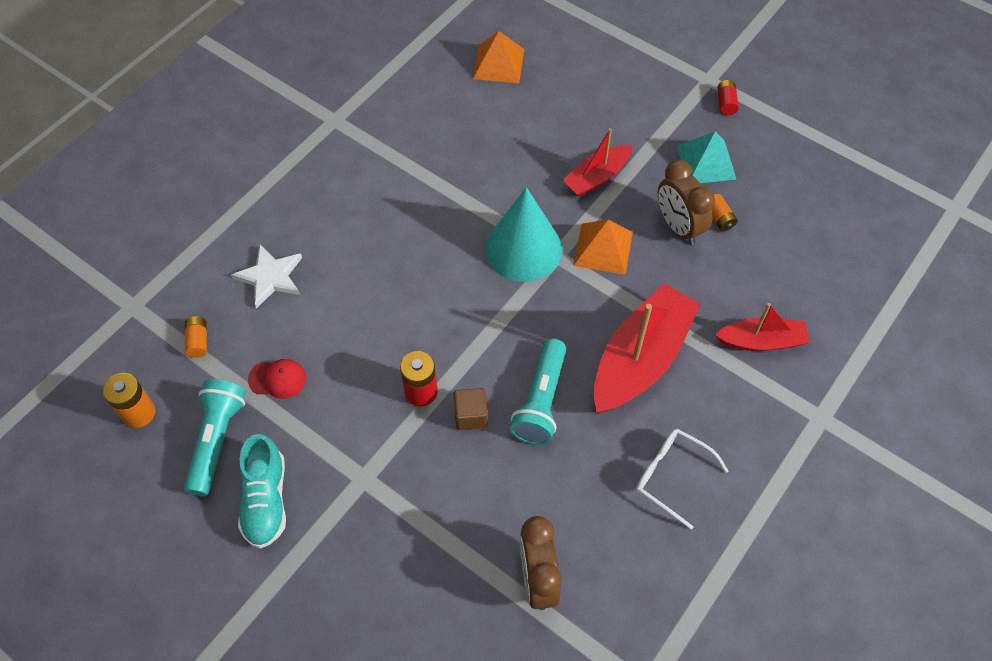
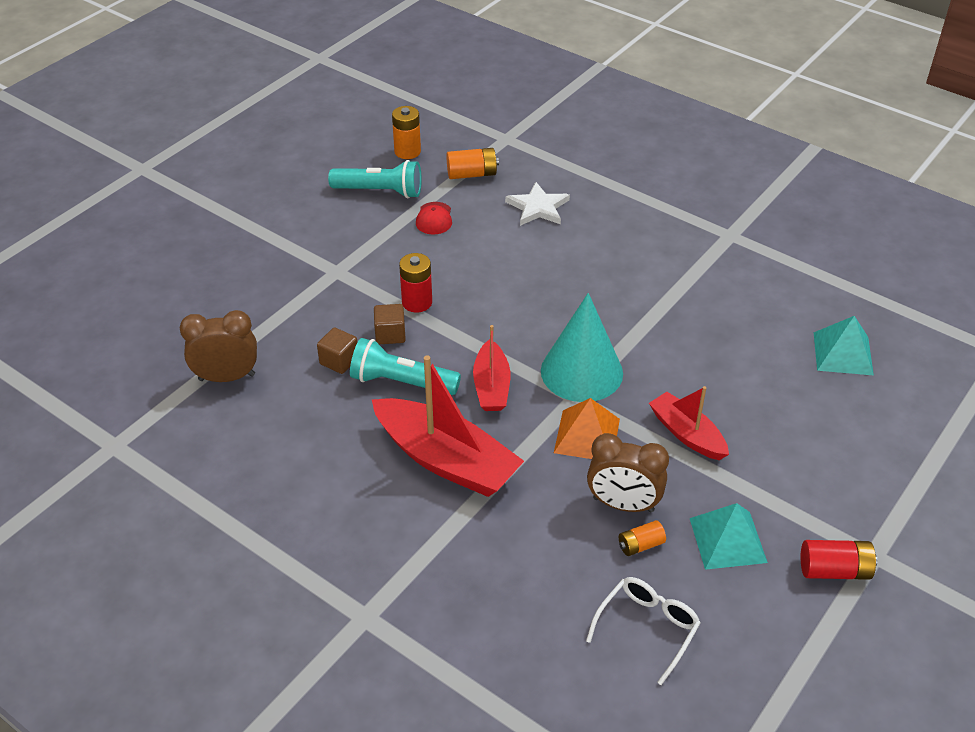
camera: 90 degrees right, 15 degrees down
(198, 341) = (472, 174): orange battery -> orange battery, size x1.54
(266, 500) = (324, 220): turquoise shoe -> none
(498, 63) = (843, 353): orange pyramid -> turquoise pyramid
(511, 463) = (339, 361): none -> brown cube
(672, 476) = (310, 477): white glasses -> white glasses (647, 629)
(678, 227) = (623, 504): brown clock -> brown clock turned 135 degrees counterclockwise
(726, 103) = (834, 570): red battery -> red battery, size x1.54
(761, 341) = (466, 570): red boat -> red boat (491, 386)

